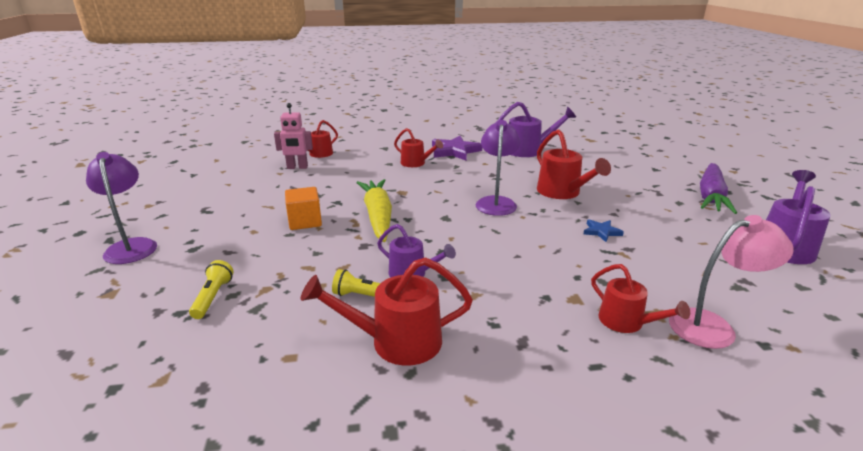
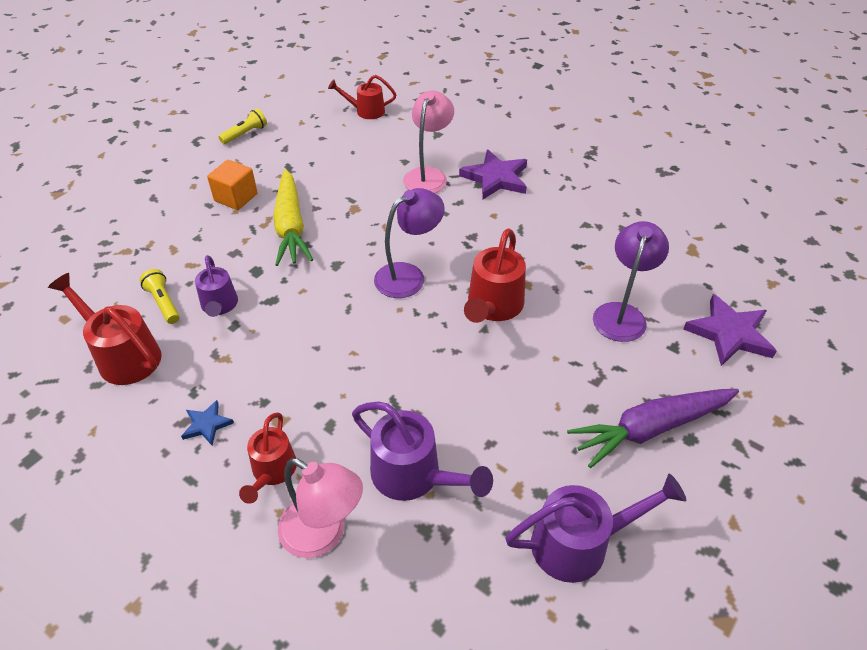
camera: 45 degrees right, 20 degrees up
(131, 246) = (114, 154): purple lamp -> purple lamp (621, 313)
(213, 297) = (94, 237): yellow flashlight -> yellow flashlight (245, 134)
(297, 167) = (324, 122): pink robot -> none
(378, 216) = (291, 226): yellow carrot -> yellow carrot turned 135 degrees clockwise
(416, 163) = (428, 175): red watering can -> pink lamp
(529, 150) = (578, 223): purple watering can -> purple watering can (414, 476)
(601, 232) = (432, 379): blue star -> blue star (207, 424)
(661, 156) = (729, 333): none -> purple star

